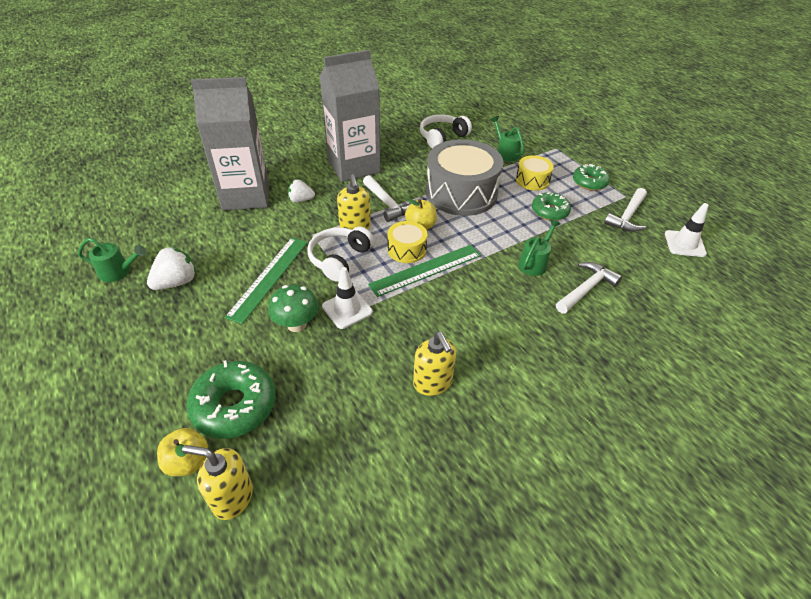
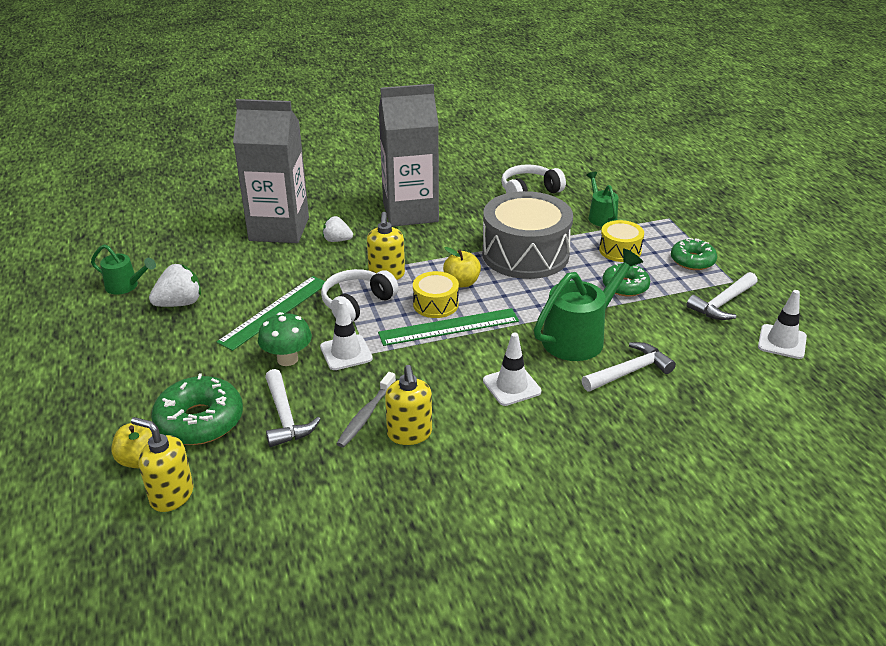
camera: 15 degrees right, 10 degrees down
(387, 204) = (433, 255): white hammer -> white hammer (285, 417)
(387, 370) = (366, 415): none -> grey toothbrush
(500, 319) = (511, 386): none -> white traffic cone
(535, 262) = (580, 336): green watering can -> green watering can, size x1.78

